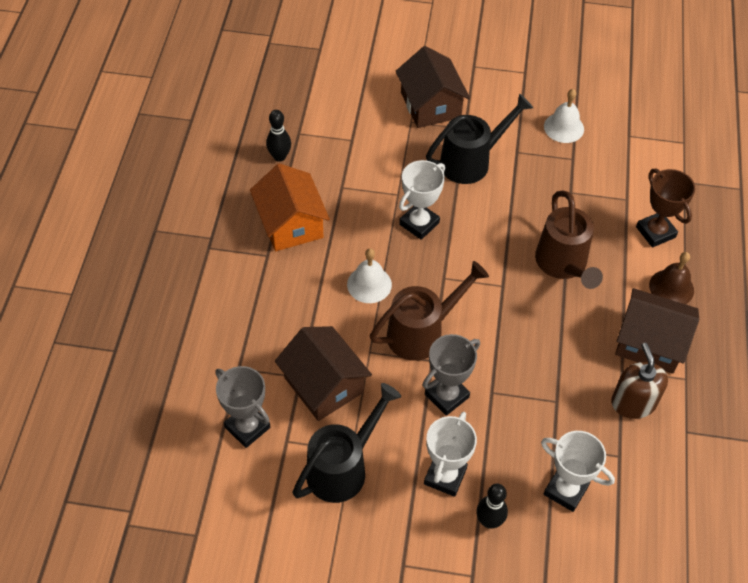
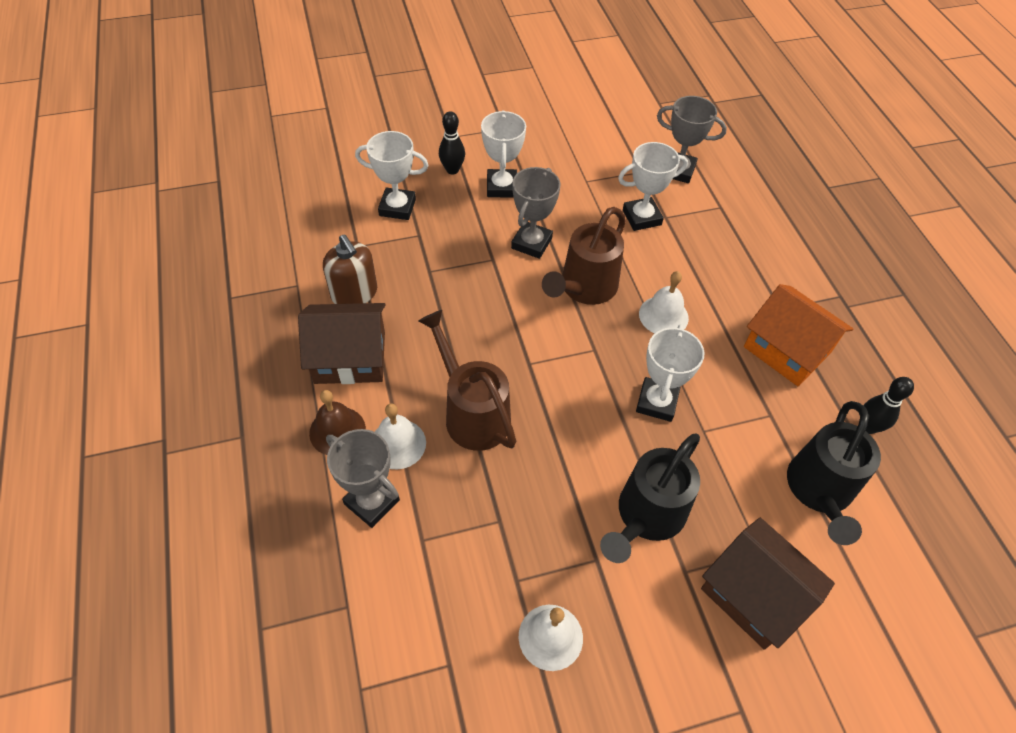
camera: 155 degrees right, 0 degrees up
(323, 385) = (641, 217): brown house -> white trophy
(343, 467) = (585, 168): black watering can -> black watering can (819, 492)
(627, 263) = (398, 444): none -> white bell
(655, 232) = (372, 502): brown trophy -> grey trophy

